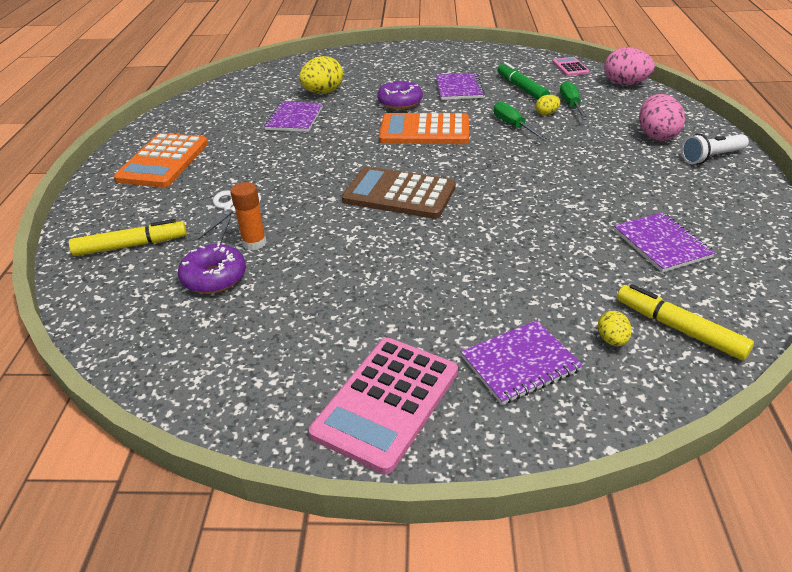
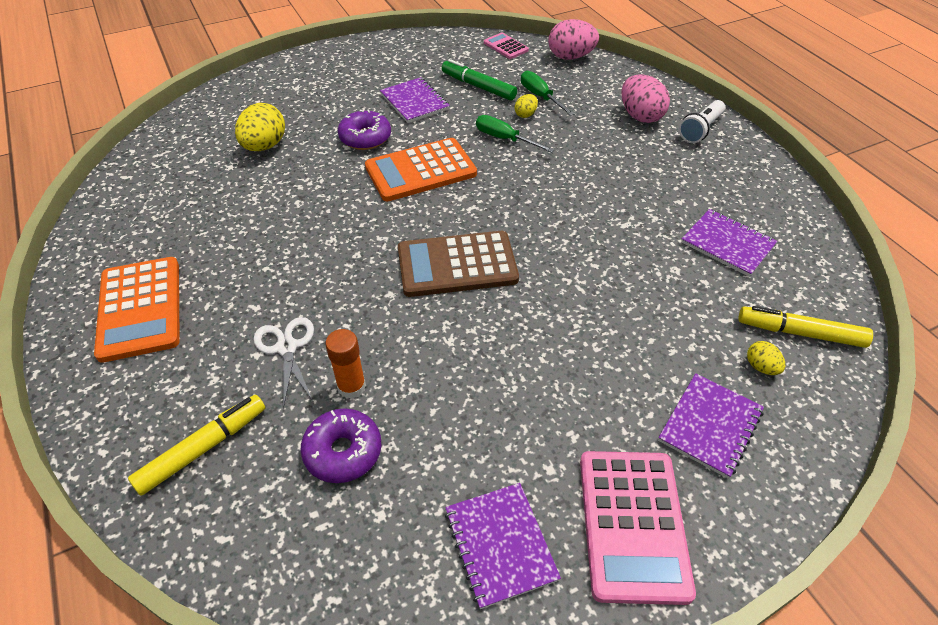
camera: 30 degrees left, 10 degrees up
(294, 118) = (259, 194): purple notebook -> purple notebook (500, 545)

